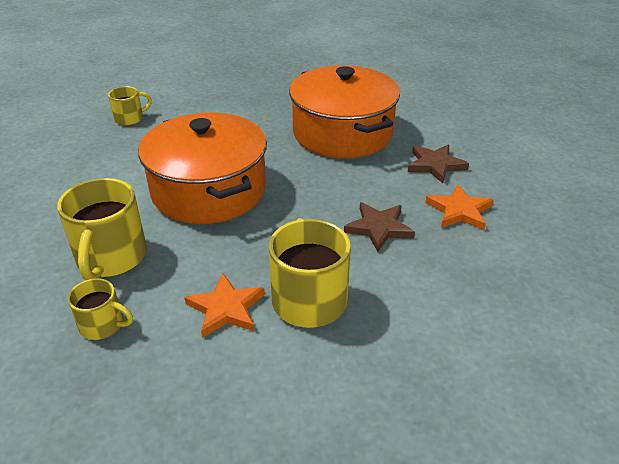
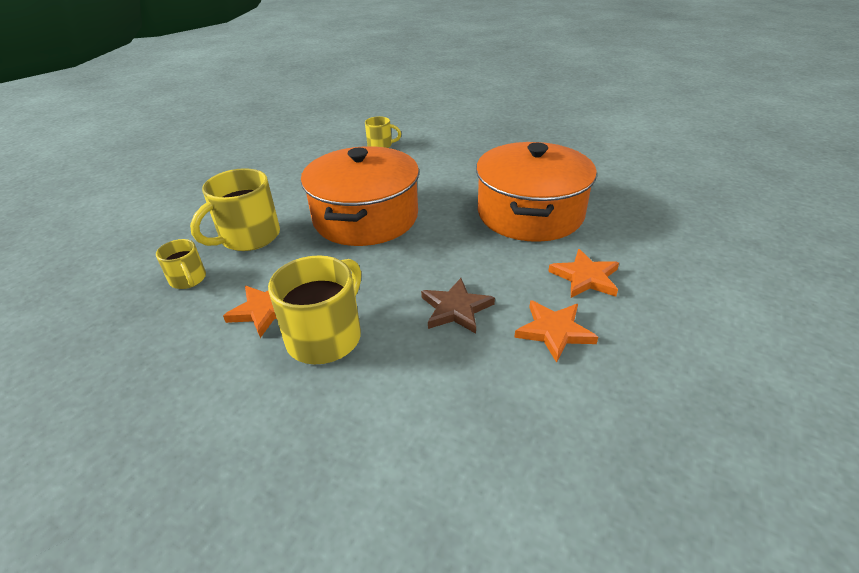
camera: 40 degrees right, 0 degrees up
(435, 165) = (585, 277): brown star -> orange star

